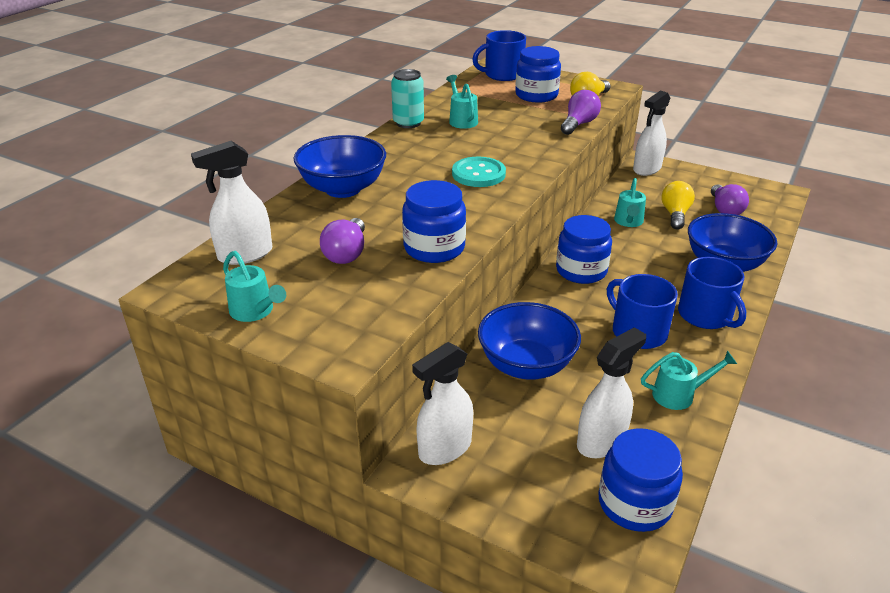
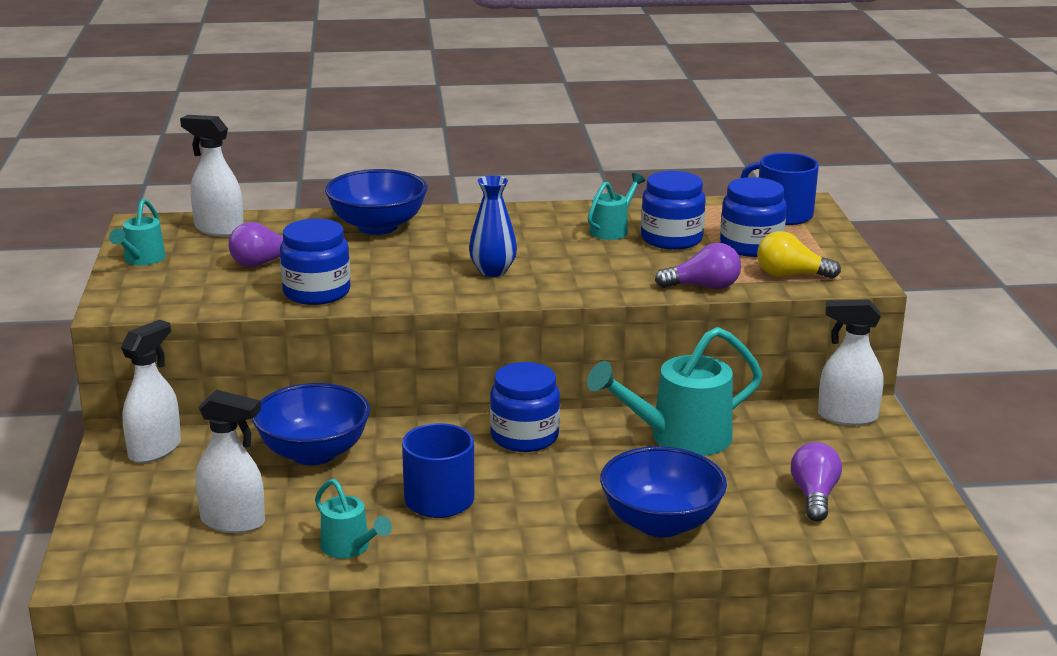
camera: 55 degrees right, 10 degrees down
(408, 123) = (563, 209): turquoise can -> none
(444, 448) = (155, 449): white spray bottle -> white spray bottle turned 105 degrees clockwise
(478, 174) = (493, 271): turquoise button -> blue vase
(628, 222) = (679, 438): turquoise watering can -> turquoise watering can, size x1.86
(634, 503) = (160, 559): blue jar -> blue jar (671, 239)
(675, 214) = (745, 464): yellow light bulb -> none
(705, 315) = (524, 533): blue mug -> none
(725, 209) = (814, 496): purple light bulb -> purple light bulb turned 135 degrees clockwise

